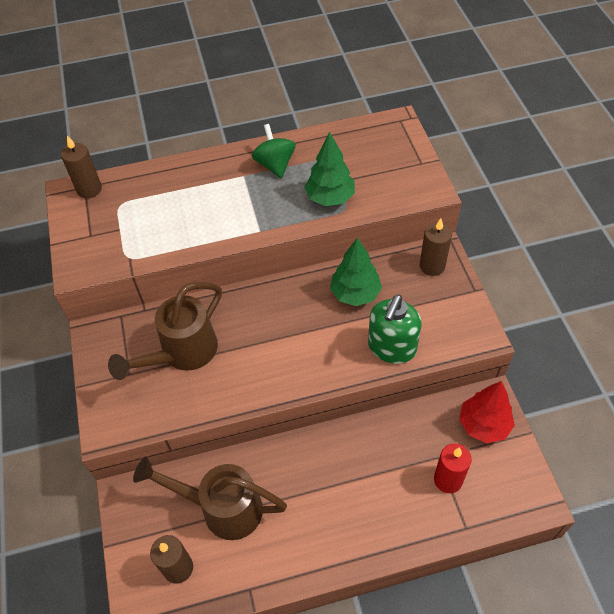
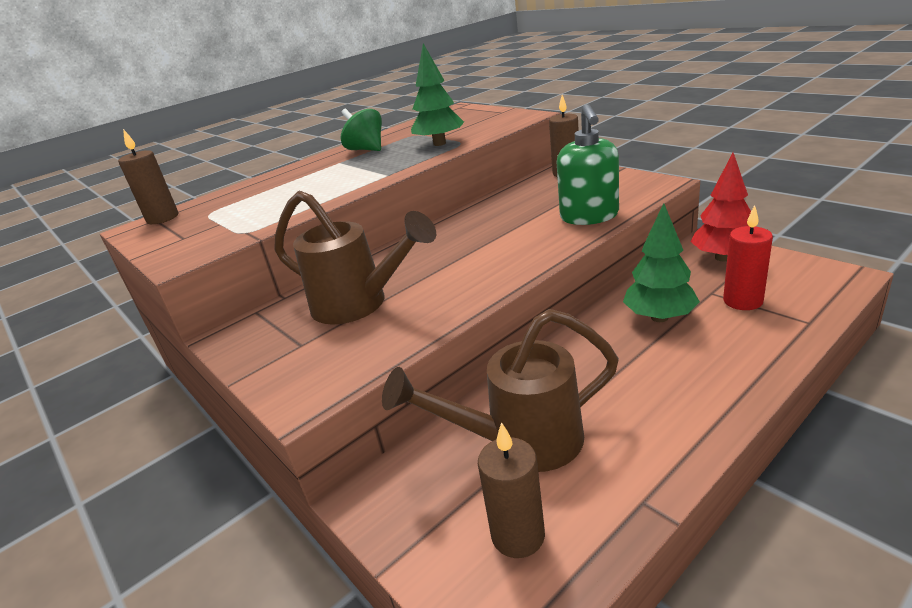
camera: 25 degrees left, 25 degrees down
(182, 354) = (360, 305): brown watering can -> brown watering can turned 75 degrees counterclockwise
(355, 293) = (514, 207): green tree -> green tree (659, 317)

